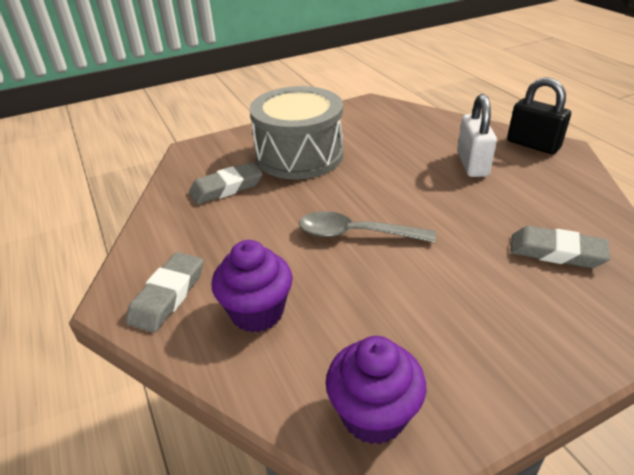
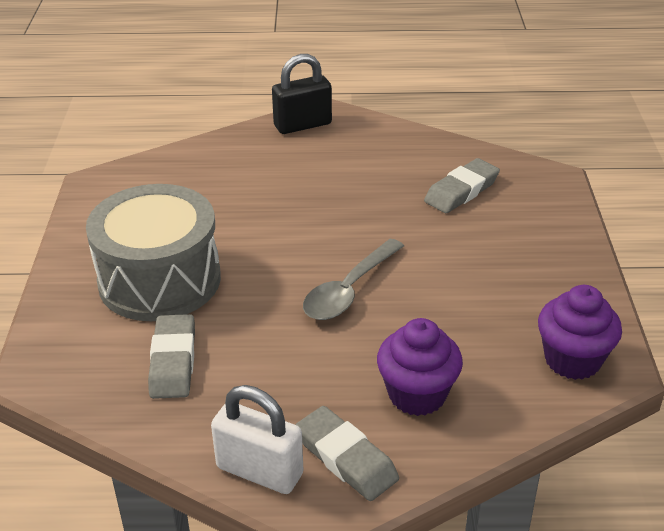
camera: 65 degrees left, 0 degrees up
(472, 164) = (300, 173): white padlock -> white padlock (259, 471)

